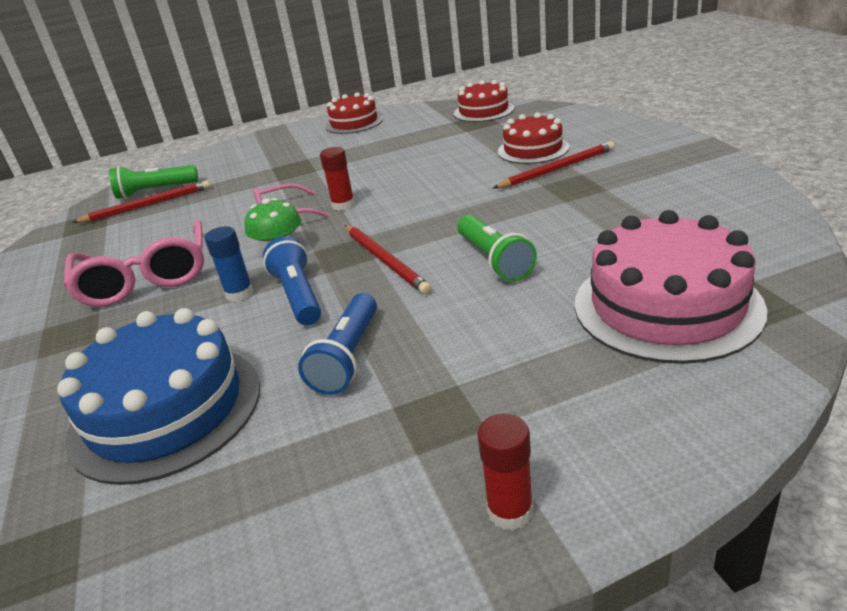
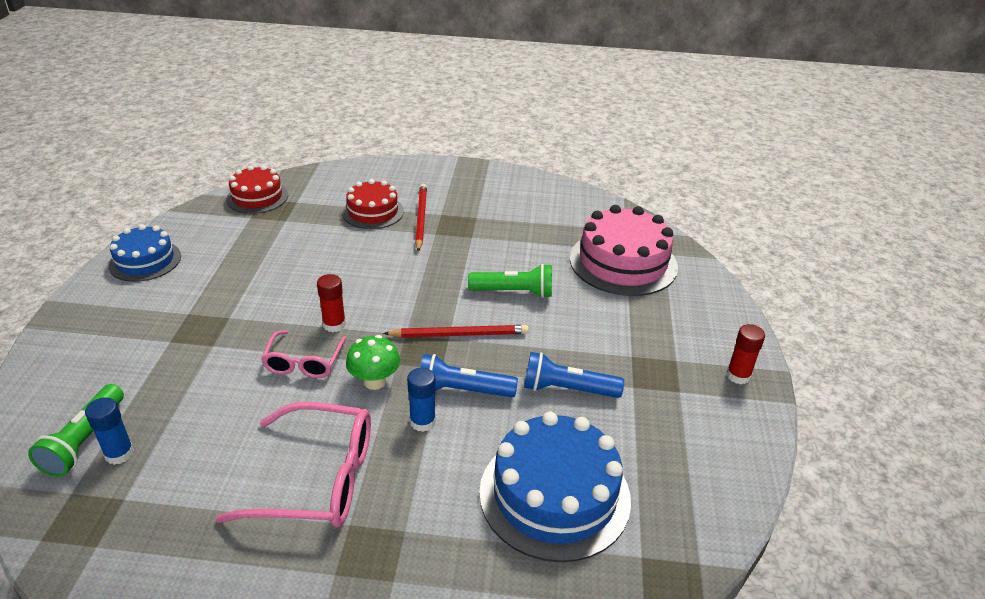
camera: 70 degrees left, 5 degrees up
(147, 205) = (119, 453): red pencil -> blue glue stick
(348, 357) = (567, 389): blue flashlight -> blue flashlight turned 150 degrees clockwise
(354, 123) = (145, 261): red cake -> blue cake

